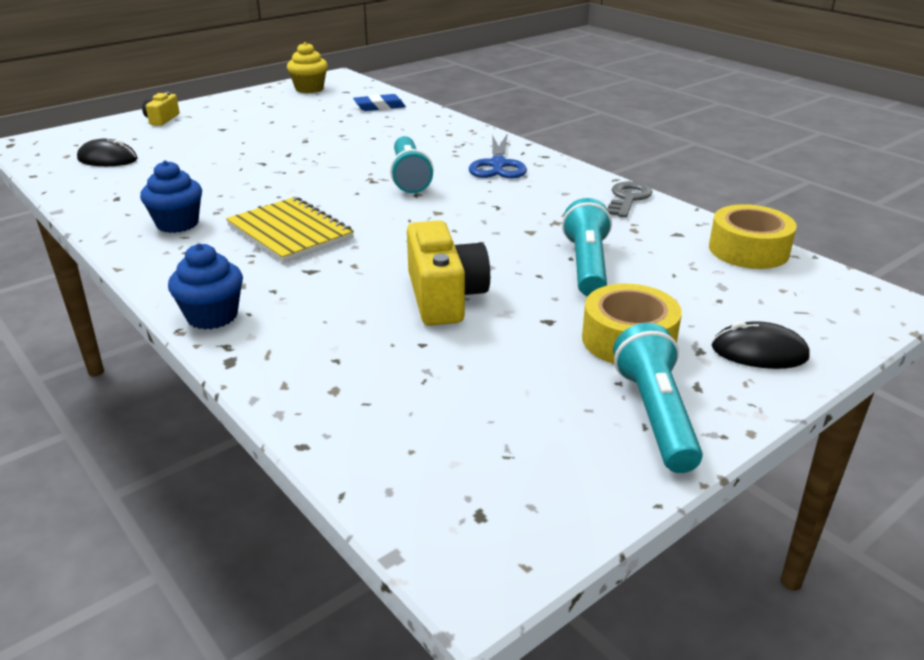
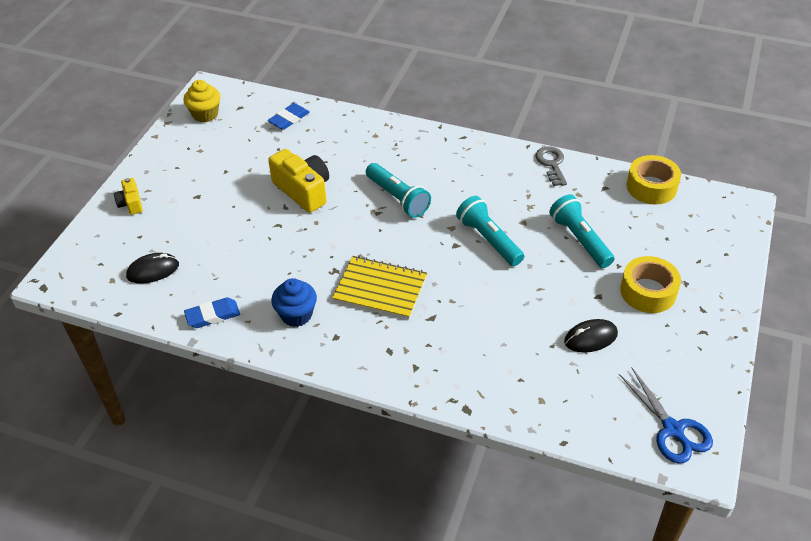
camera: 30 degrees left, 15 degrees up
(104, 200) = (213, 315): none -> blue eraser
(212, 316) = (418, 382): blue cupcake -> none
(444, 296) = (528, 303): yellow camera -> yellow camera (303, 191)
(498, 165) = (442, 160): blue scissors -> blue scissors (672, 429)
(655, 415) = (699, 338): turquoise flashlight -> turquoise flashlight (489, 240)
(759, 352) = (712, 271): black mouse -> black mouse (590, 338)

